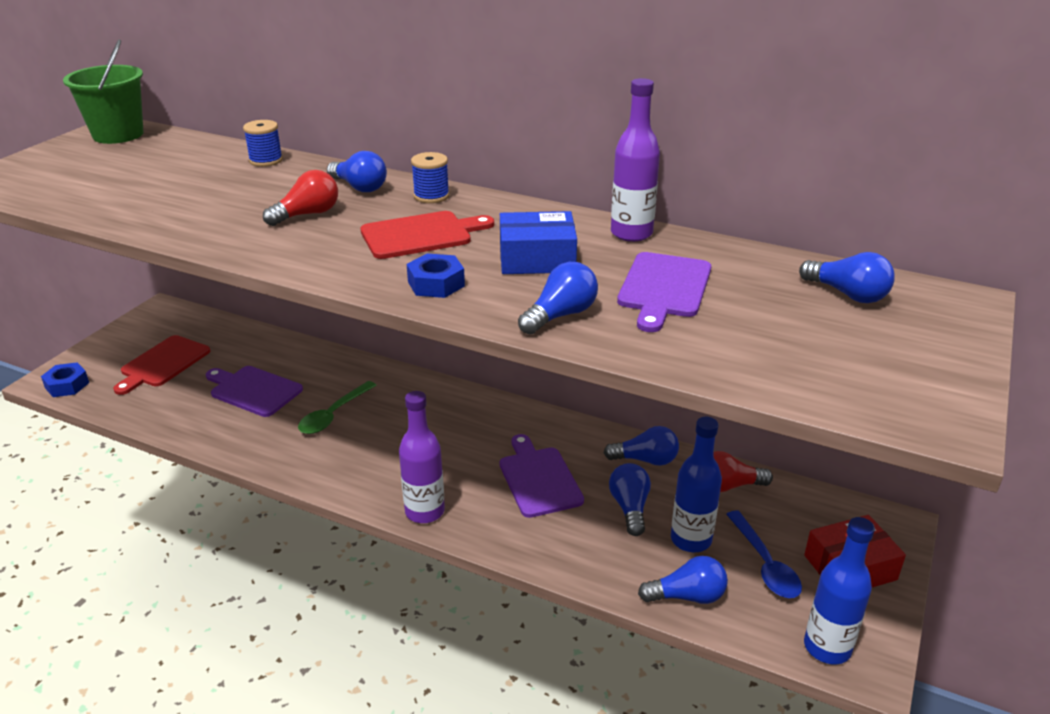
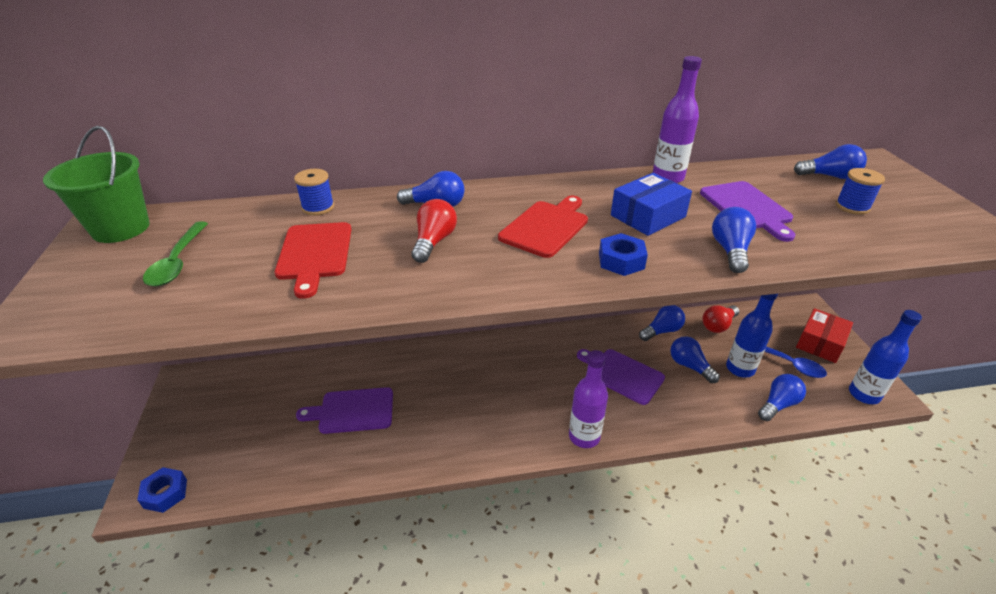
camera: 35 degrees left, 5 degrees up
(163, 363) = (242, 426): red cutting board -> red cutting board (315, 254)
(333, 415) = (439, 399): green spoon -> green spoon (178, 262)
(431, 196) = (501, 194): blue spool -> blue spool (852, 207)

